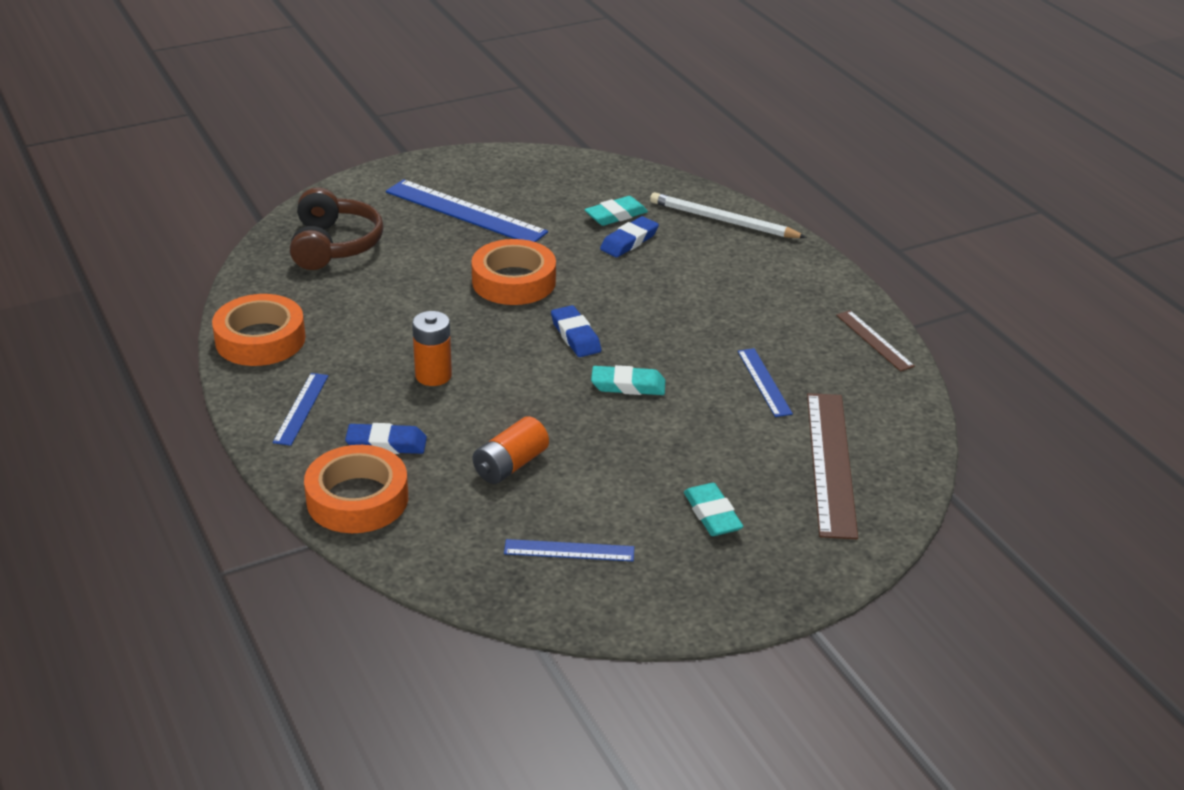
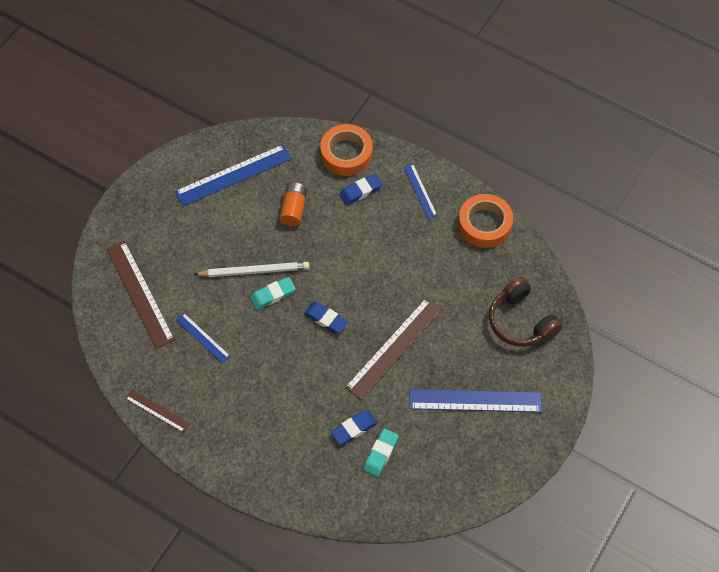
camera: 150 degrees right, 25 degrees up
(433, 375) = (376, 247): orange battery -> none
(513, 281) = (393, 348): orange tape -> brown ruler
(569, 551) = (233, 175): blue ruler -> blue ruler, size x1.86
(629, 241) = (354, 429): blue eraser -> blue eraser turned 45 degrees clockwise
(712, 514) = (181, 229): turquoise eraser -> none
(723, 221) = (309, 489): white pencil -> white pencil (254, 271)

